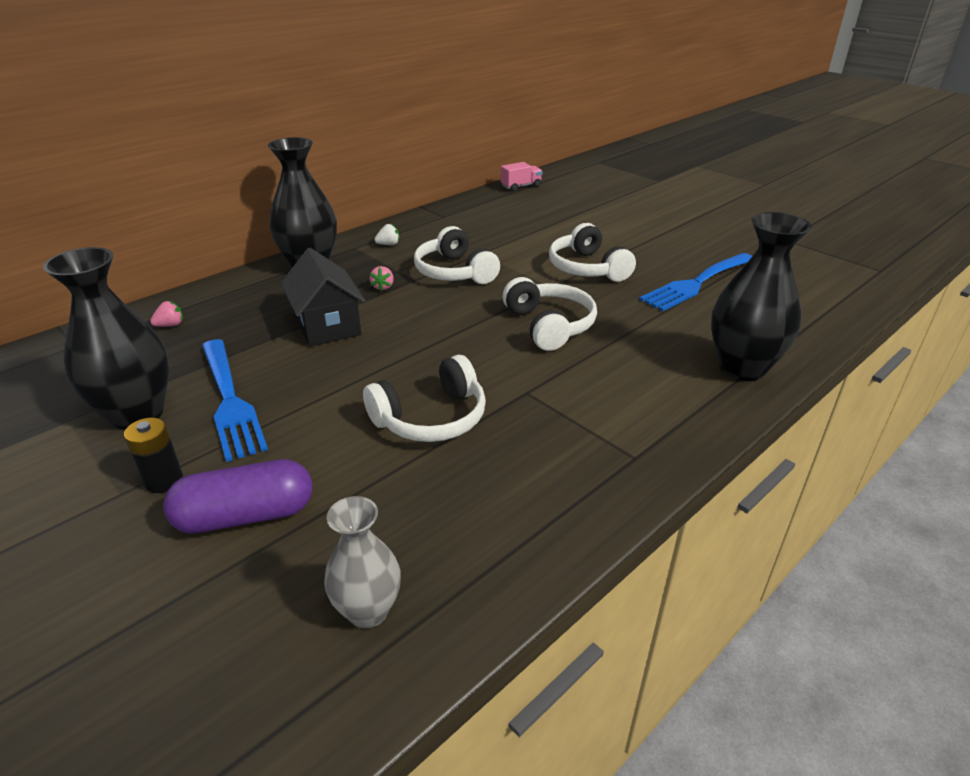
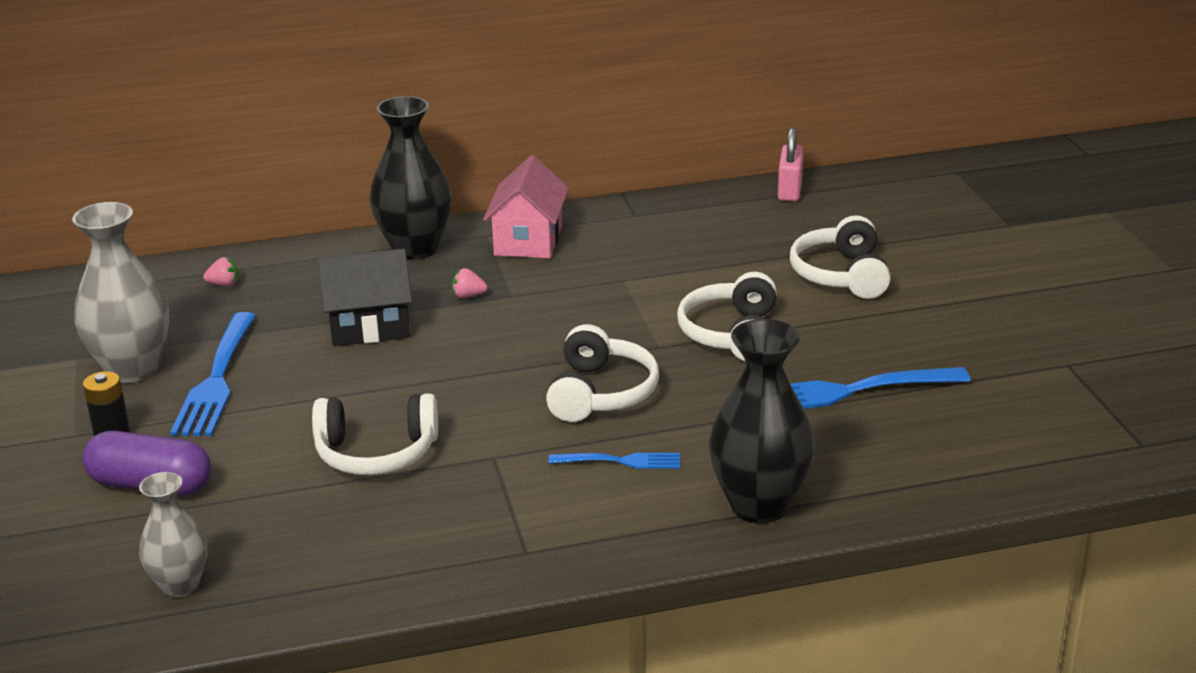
camera: 30 degrees right, 5 degrees down
(137, 414) = (132, 369): black vase -> grey vase
(327, 325) = (369, 326): black house -> black house turned 75 degrees clockwise
(383, 287) = (468, 296): pink strawberry -> pink strawberry turned 60 degrees clockwise
(388, 244) = (528, 240): white strawberry -> pink house
(454, 272) = (566, 297): white headphones -> white headphones (841, 275)
(521, 186) = (790, 190): pink truck -> pink padlock
(618, 367) = (621, 461): none -> blue fork

